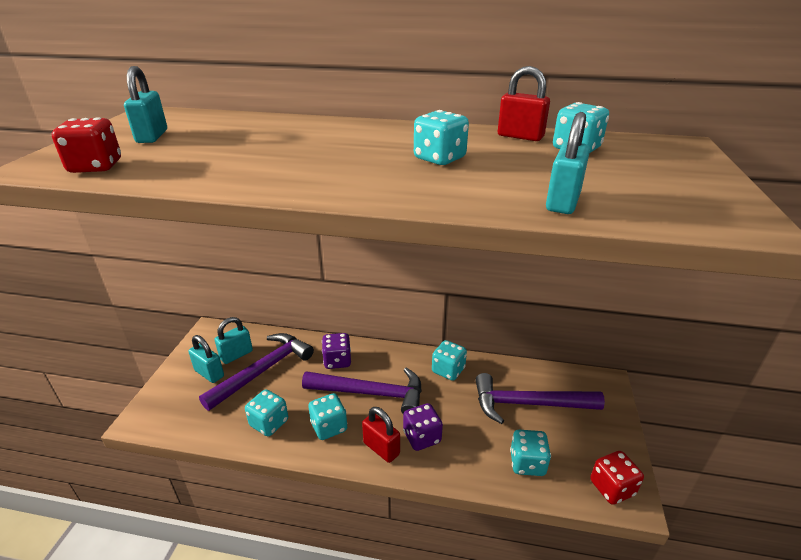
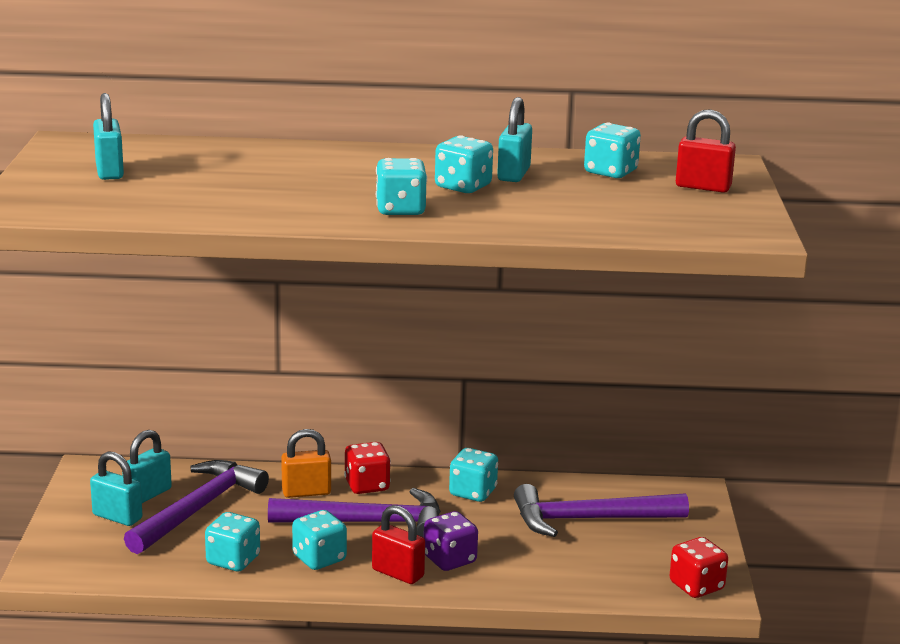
camera: 10 degrees left, 10 degrees down
(96, 167) = (86, 206): red dice -> red dice (367, 485)
(337, 361) = (306, 492): purple dice -> orange padlock
(520, 136) = (548, 160): red padlock -> red padlock (703, 187)
(527, 463) = (591, 573): turquoise dice -> turquoise dice (400, 210)
(563, 202) = (593, 223): turquoise padlock -> turquoise padlock (513, 174)

